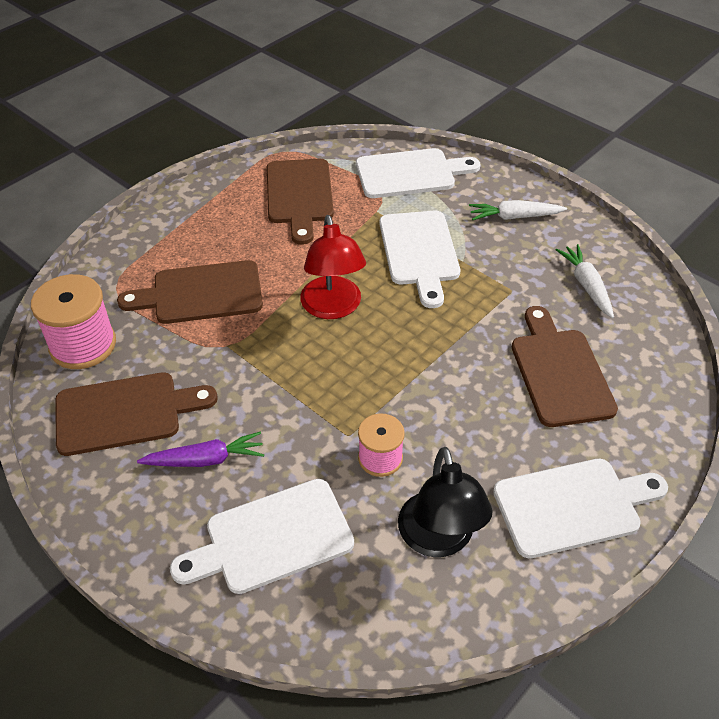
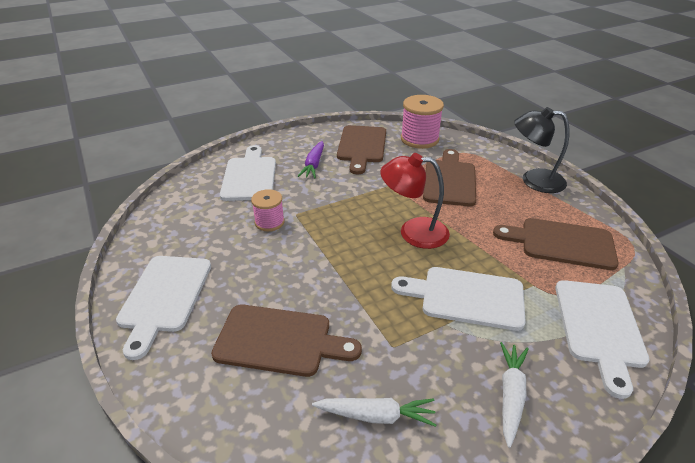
camera: 110 degrees right, 10 degrees down
(439, 539) = (198, 230): black lamp -> black lamp (534, 180)

